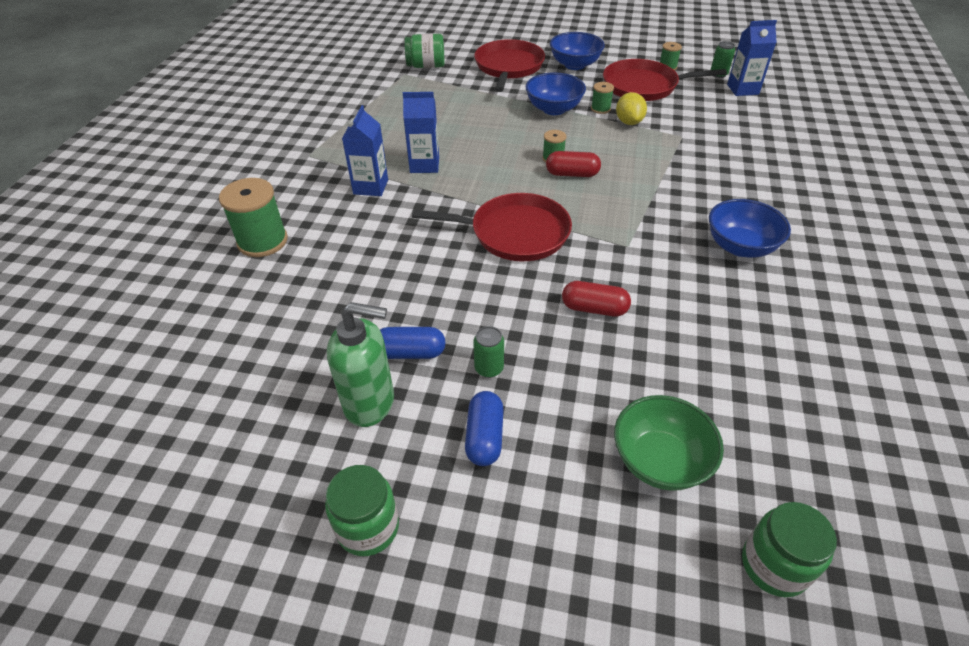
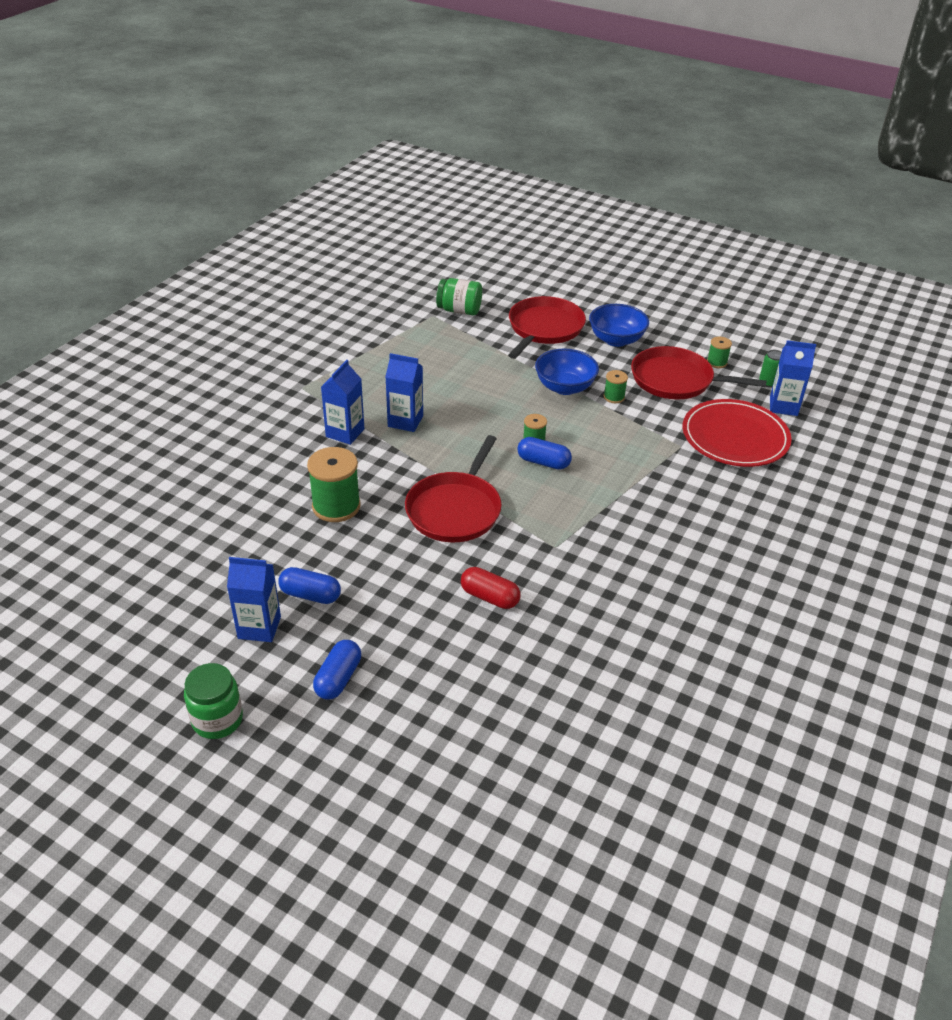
camera: 15 degrees right, 5 degrees down
(262, 241) = (228, 465): green spool -> green spool (336, 506)
(370, 403) = (259, 627): green soap dispenser -> blue carton
(489, 368) = (370, 625): green can -> none
(514, 233) = (455, 509): red pan -> red pan turned 90 degrees clockwise
(572, 174) = (543, 462): red capsule -> blue capsule
(629, 122) = (634, 418): yellow lemon -> none
(660, 460) = (472, 735): green bowl -> none
(721, 120) = (735, 437): none -> red plate
(740, 246) = (665, 573): blue bowl -> none
(774, 565) = (516, 835): green jar -> none

